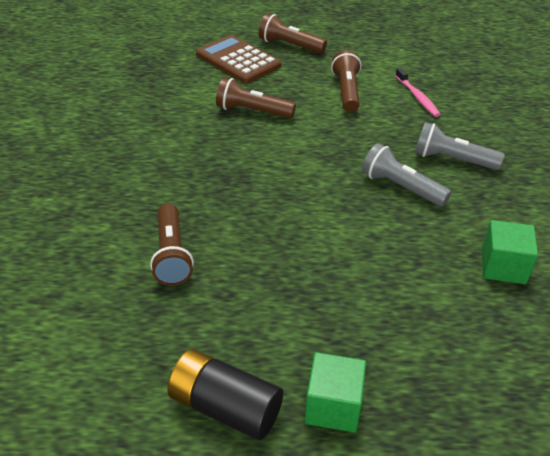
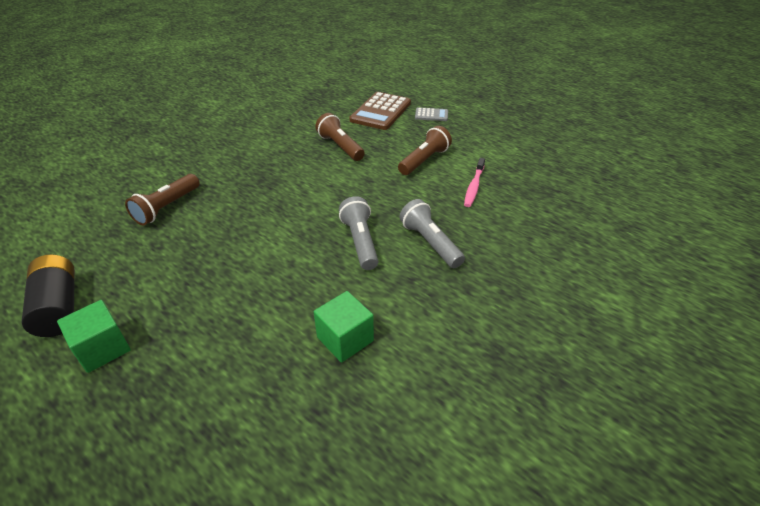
camera: 40 degrees right, 0 degrees up
(238, 60) = (381, 112): brown calculator -> brown calculator turned 150 degrees counterclockwise
(290, 45) = (431, 115): brown flashlight -> grey calculator

